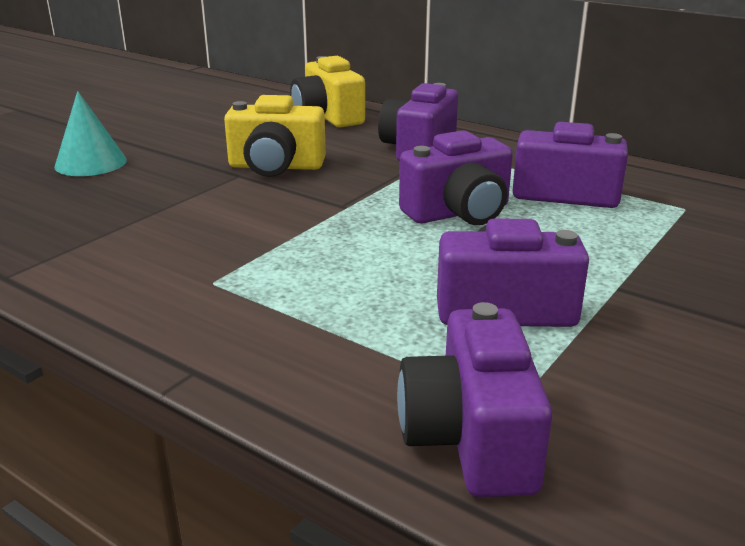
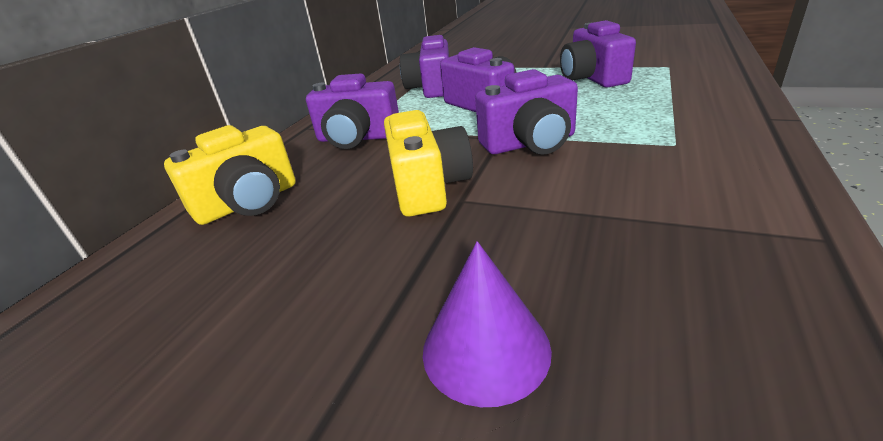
camera: 100 degrees left, 5 degrees up
(91, 163) = (485, 349): turquoise cone -> purple cone
(471, 438) = (703, 67): purple camera -> purple camera (530, 143)

